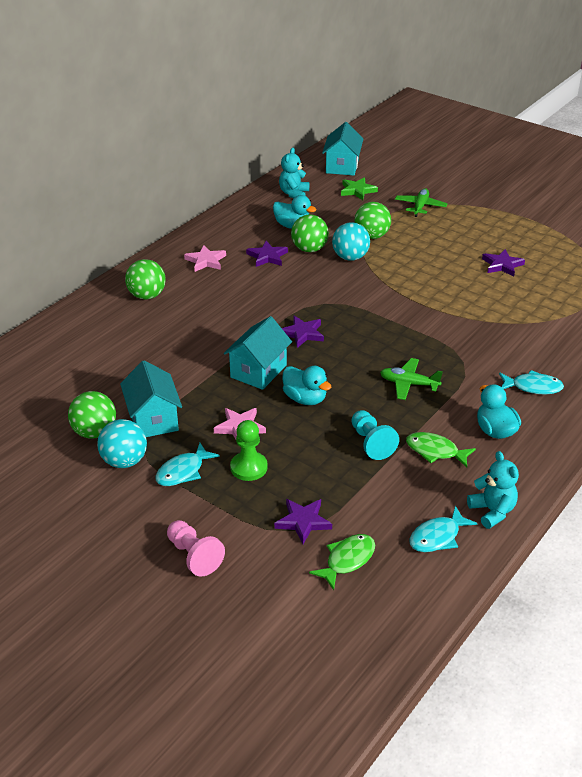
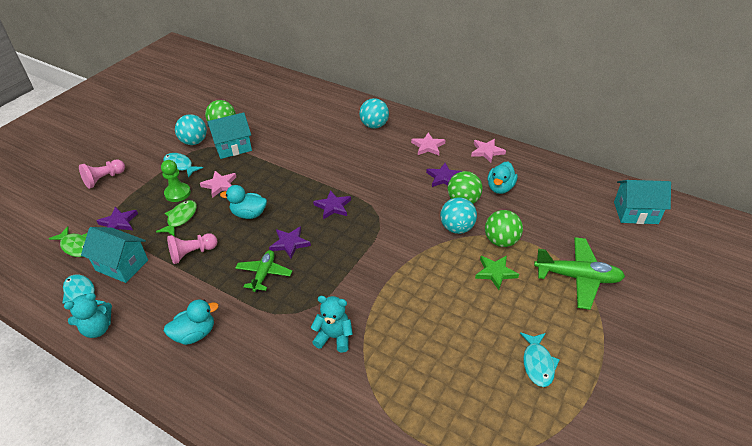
camera: 85 degrees right, 5 degrees up
(147, 296) = (374, 125): green ball -> turquoise ball
(228, 225) = (487, 152): none -> pink star
(258, 371) = (283, 188): turquoise house -> turquoise house (122, 265)
(294, 194) = (560, 184): turquoise teddy bear -> turquoise teddy bear (334, 337)
(305, 399) = (249, 214): turquoise duck -> turquoise duck turned 60 degrees clockwise
(357, 190) = (588, 227): green star -> green star (495, 273)
(371, 443) = (192, 253): turquoise pawn -> pink pawn
(420, 207) = (577, 277): green plane -> green plane, size x1.59
(435, 451) = (175, 292): green fish -> green fish (181, 218)
(502, 265) = (475, 350): purple star -> purple star (290, 243)
(533, 387) = (255, 367): turquoise fish -> turquoise fish (537, 363)

